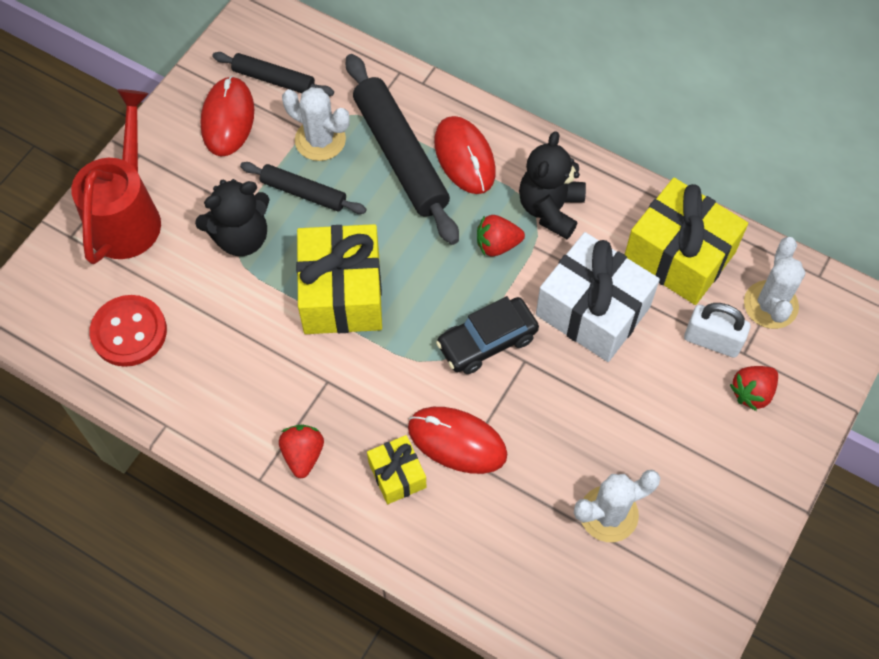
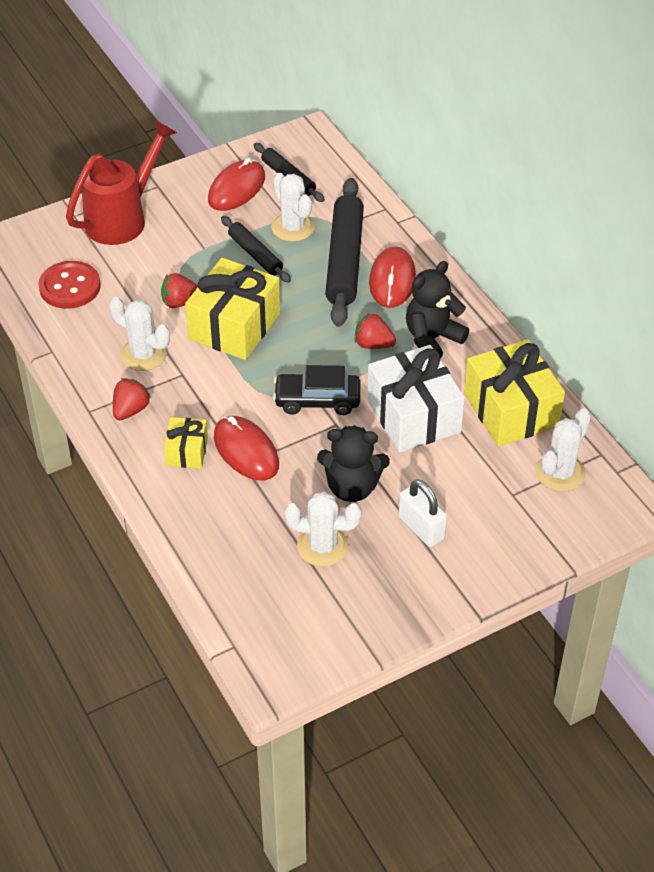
camera: 30 degrees right, 15 degrees down
(241, 237) = (190, 263): black teddy bear -> black teddy bear (352, 487)
(269, 378) = (143, 354): none -> white cactus
(712, 340) = (493, 475): white padlock -> white padlock (421, 528)
(752, 392) = (498, 522): red strawberry -> red strawberry (180, 302)

